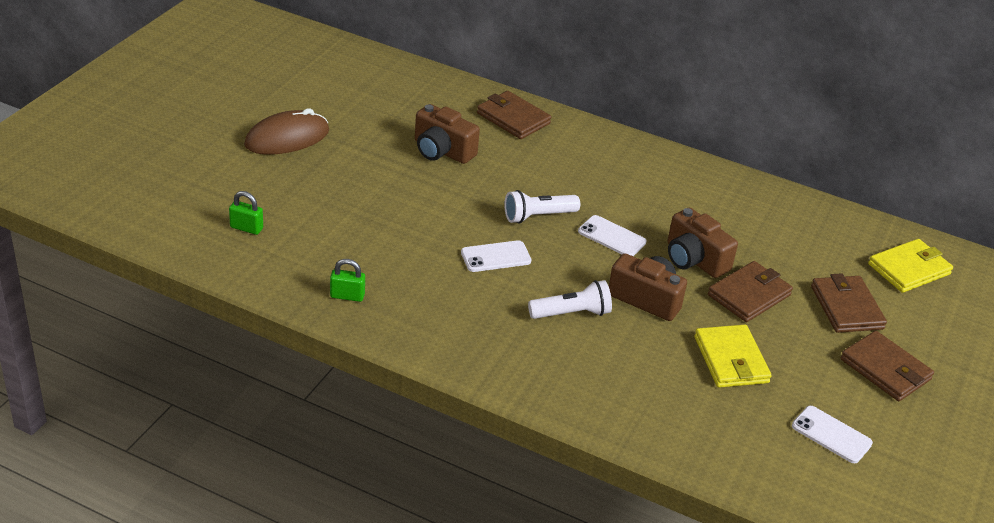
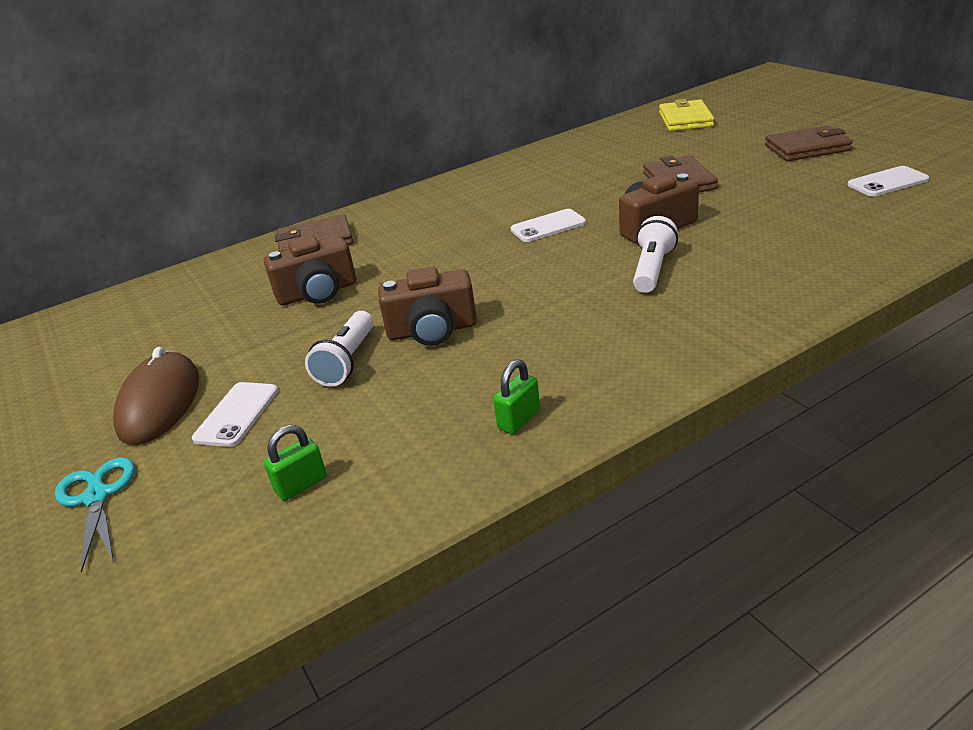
camera: 50 degrees left, 5 degrees down
(201, 156) = (97, 497): none -> turquoise scissors
(496, 257) = (527, 295): white phone -> white phone (237, 414)
(538, 216) = (482, 258): white flashlight -> white flashlight (347, 361)
(694, 259) = (612, 195): brown camera -> brown camera (432, 330)
(731, 360) = (766, 205): yellow wallet -> none
(846, 307) = (719, 148): brown wallet -> none

